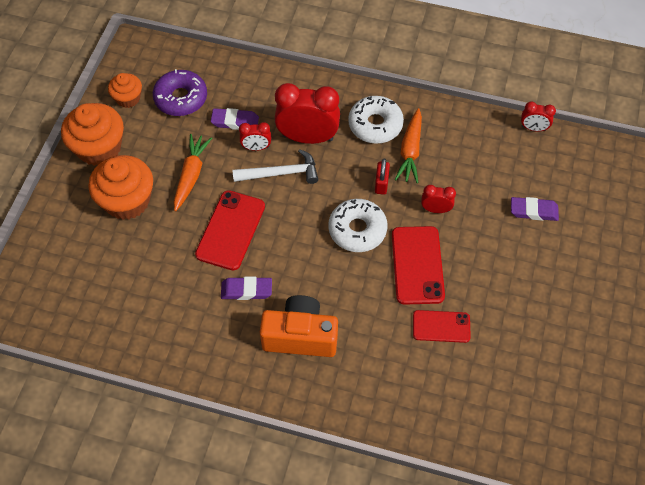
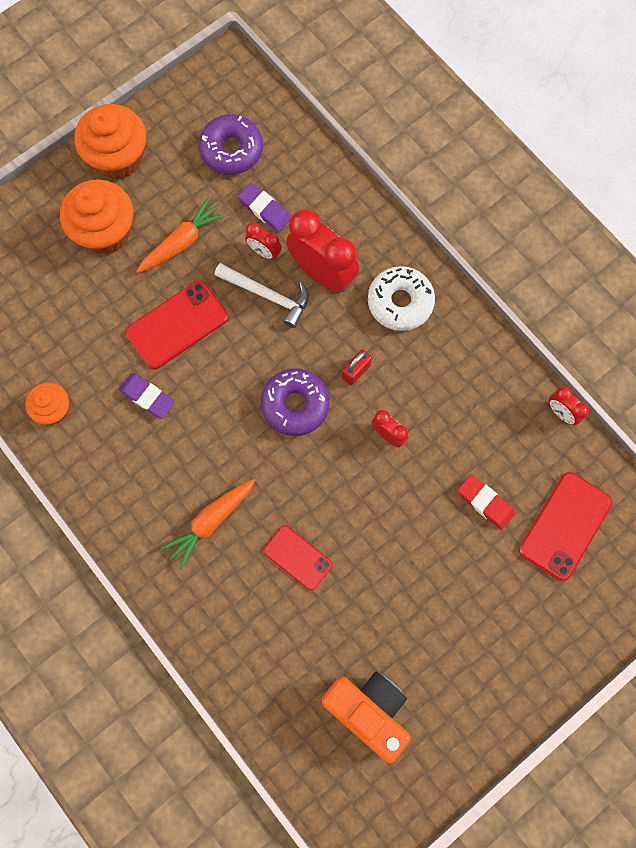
camera: 35 degrees right, 15 degrees up
(128, 98) = (182, 118): orange cupcake -> orange cupcake (53, 409)
(300, 336) = (162, 476): orange camera -> orange camera (368, 709)
(357, 230) = (295, 405): white donut -> purple donut
(410, 151) = (412, 354): orange carrot -> orange carrot (211, 521)
(417, 265) = (324, 480): red phone -> red phone (565, 526)
(533, 211) = (485, 502): purple eraser -> red eraser

